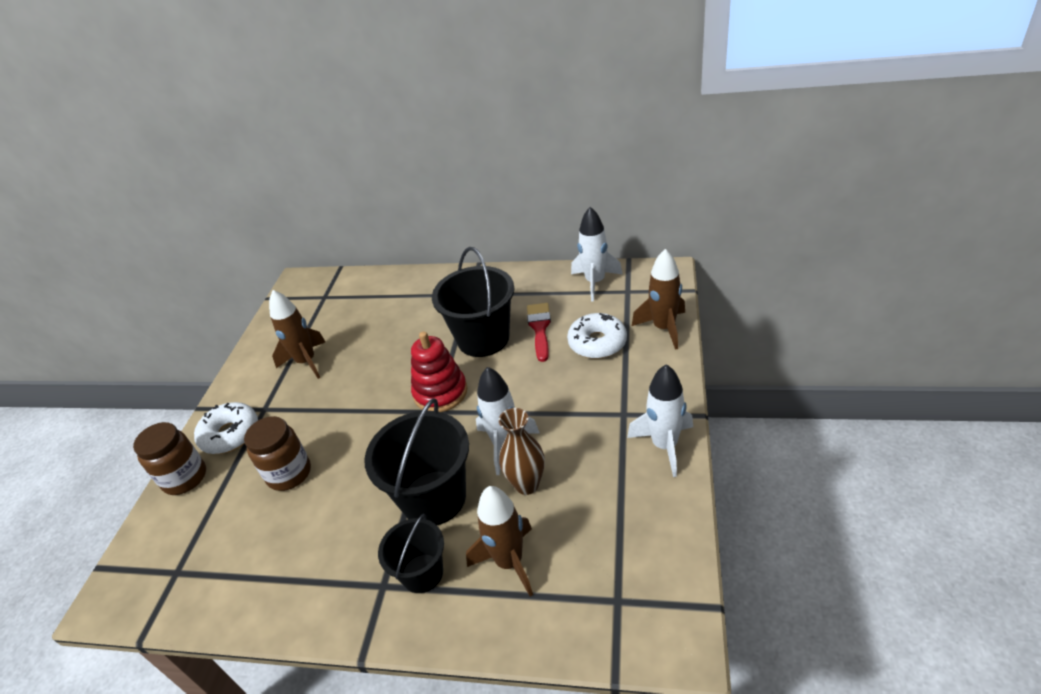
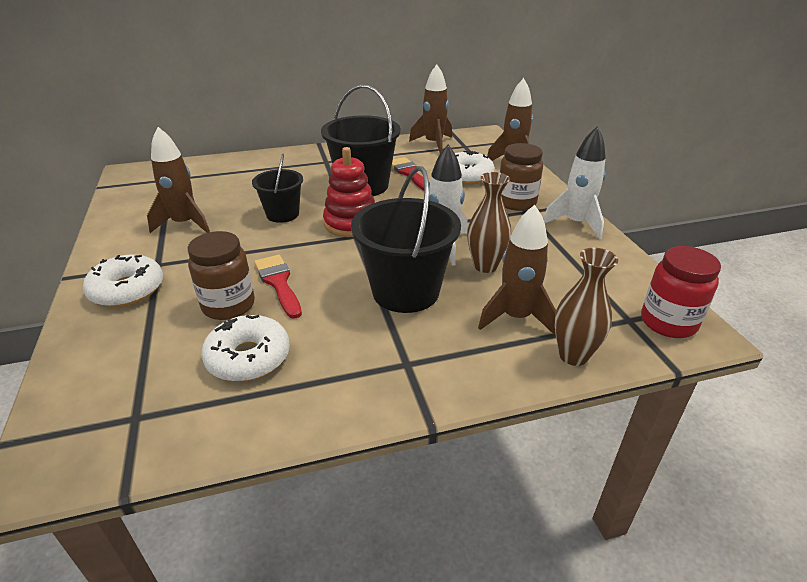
camera: 30 degrees left, 5 degrees down
(185, 478) = (89, 335): brown jar -> brown jar (516, 202)
(274, 537) = (248, 357): none -> white donut
(339, 457) = (278, 283): none -> red brush
(422, 573) = (440, 345): black bucket -> black bucket (282, 214)
(529, 627) = (573, 355): none -> brown vase
(595, 282) = (433, 144): white rocket -> brown rocket
(655, 618) = (668, 322): none -> red jar

